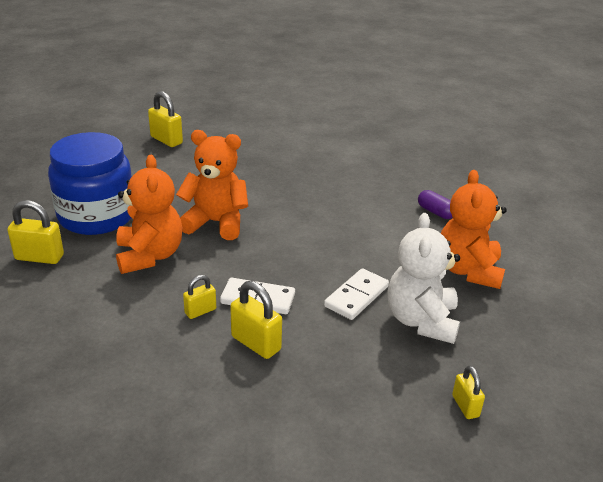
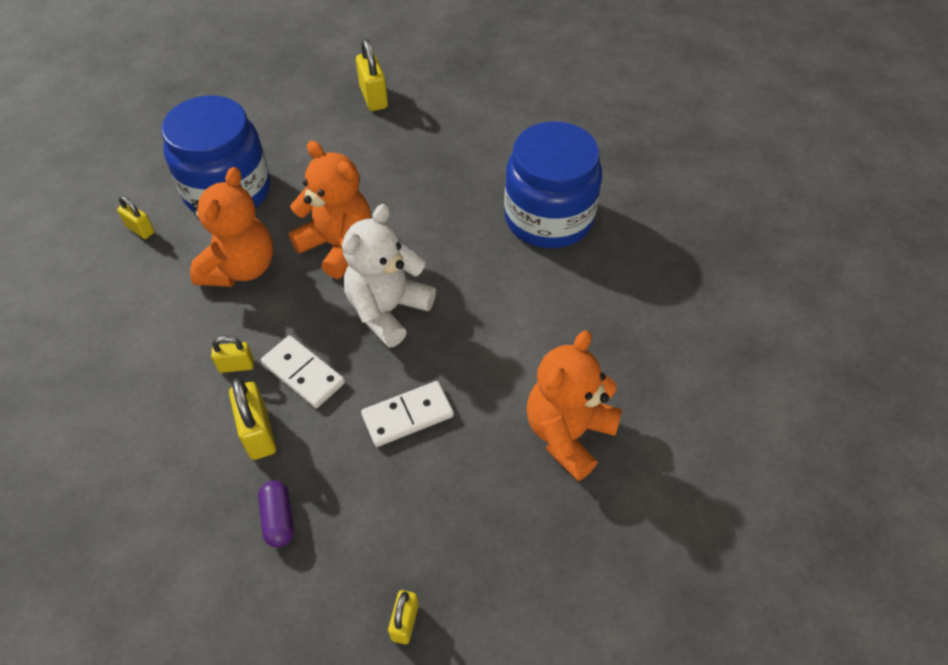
camera: 30 degrees right, 20 degrees up
(39, 257) = (140, 229): yellow padlock -> yellow padlock, size x0.62
(349, 171) = (548, 218): none -> blue jar
(421, 321) = (452, 483): white teddy bear -> white teddy bear (388, 310)
(435, 212) = (603, 325): purple capsule -> purple capsule (278, 519)

